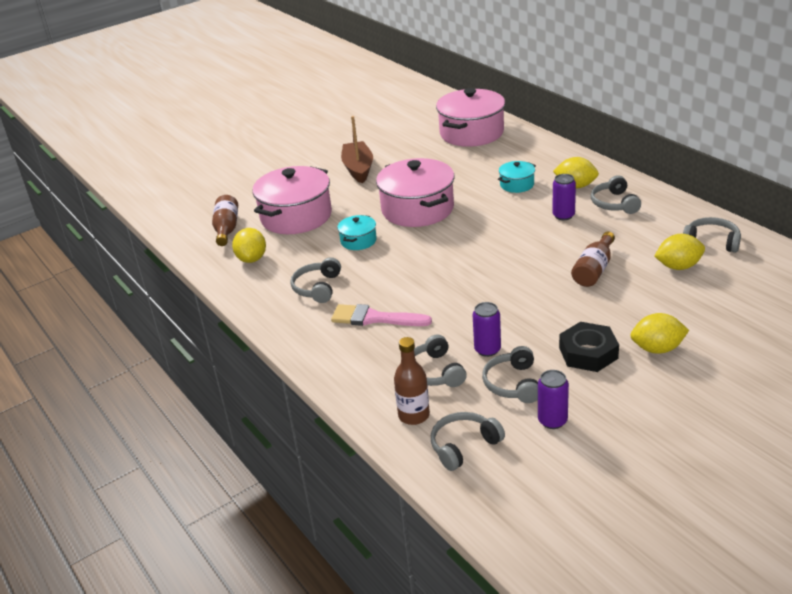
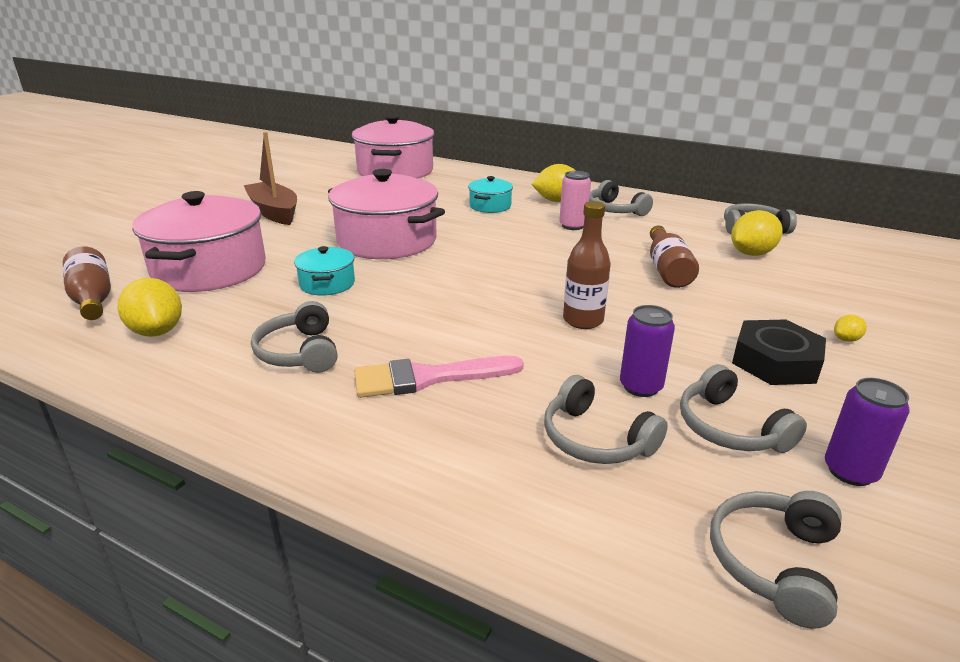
camera: 30 degrees left, 5 degrees down
(414, 415) = (632, 527): brown bottle -> brown bottle (583, 320)
(563, 215) = (572, 226): purple can -> pink can
(657, 349) = (846, 339): yellow lemon -> yellow lemon, size x0.47

